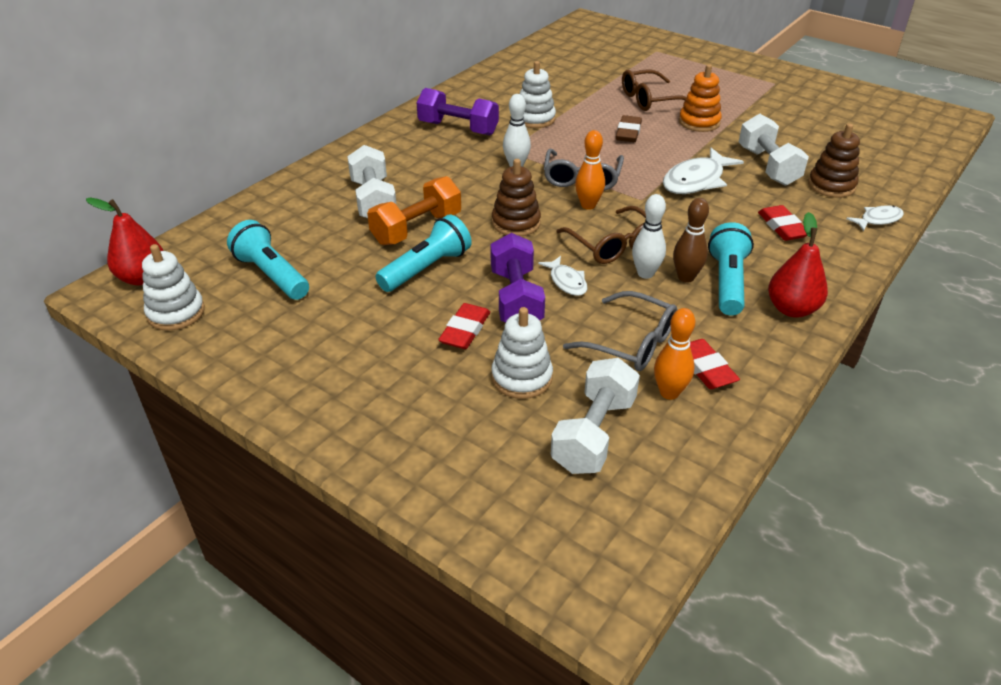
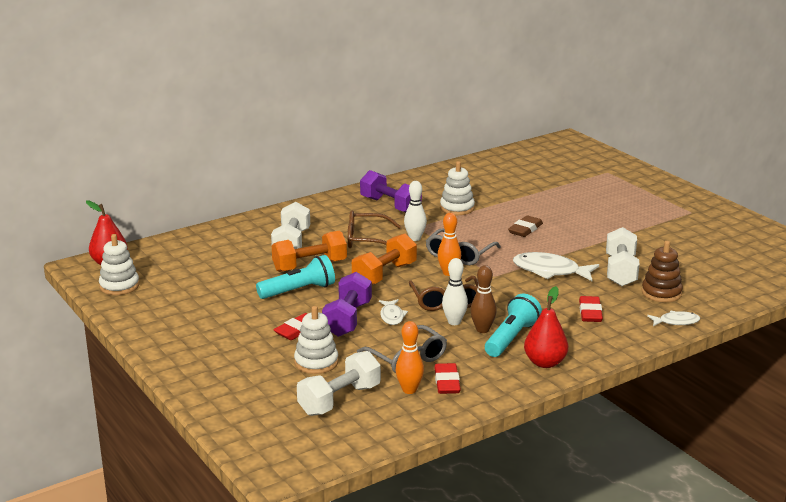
camera: 20 degrees right, 15 degrees down
(271, 275) = (192, 276): turquoise flashlight -> none
(516, 223) = (384, 275): brown stacking toy -> orange dumbbell
(650, 100) = (566, 208): brown glasses -> brown glasses (366, 240)
(696, 180) = (550, 271): white fish -> white fish turned 45 degrees clockwise
(699, 122) = (592, 231): orange stacking toy -> none

